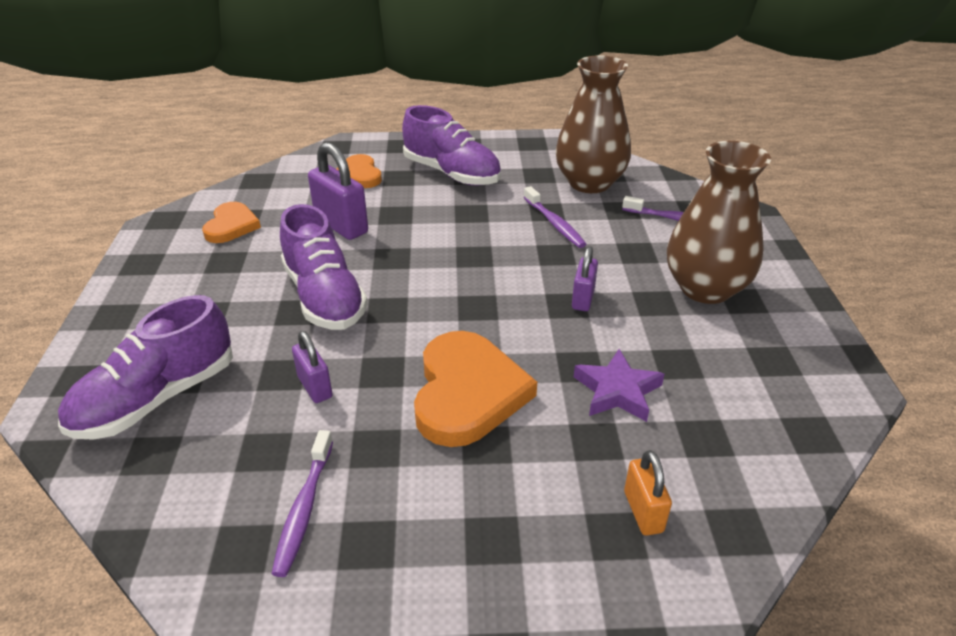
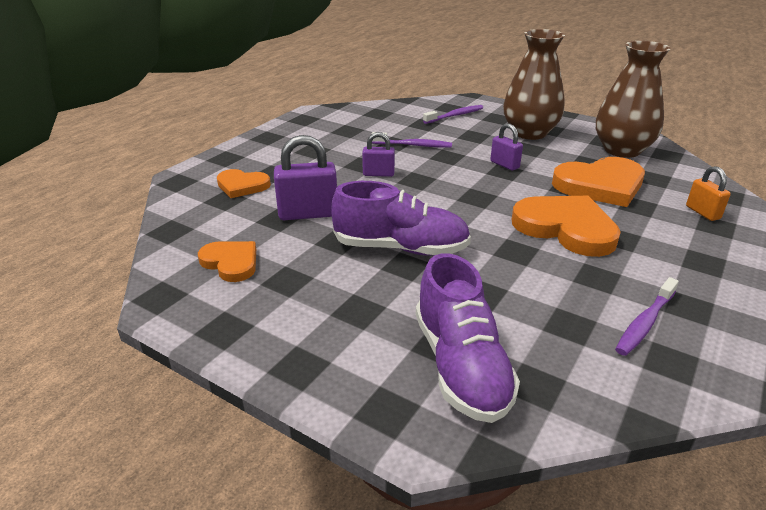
camera: 55 degrees left, 5 degrees down
(304, 509) = (644, 323): purple toothbrush -> purple toothbrush turned 90 degrees clockwise
(315, 387) = (512, 282): purple padlock -> purple padlock (378, 174)
(452, 173) = (300, 154): purple shoe -> none
(589, 183) = (381, 121): brown vase -> brown vase (622, 150)
(617, 391) = (600, 185): purple star -> orange heart
(643, 512) = (702, 212): orange padlock -> orange padlock turned 45 degrees clockwise

